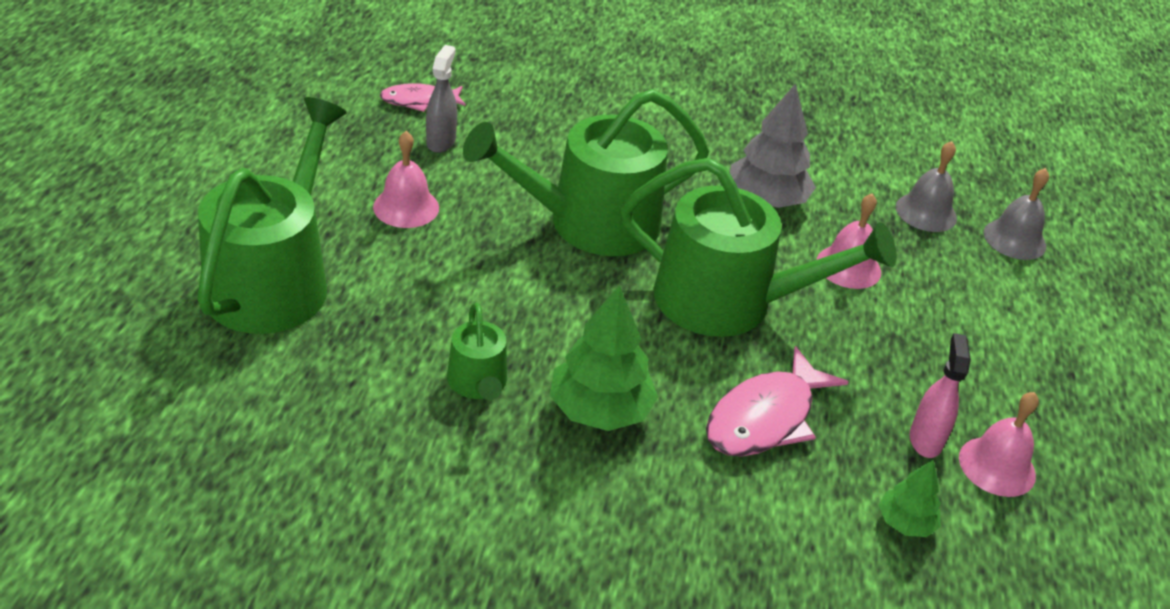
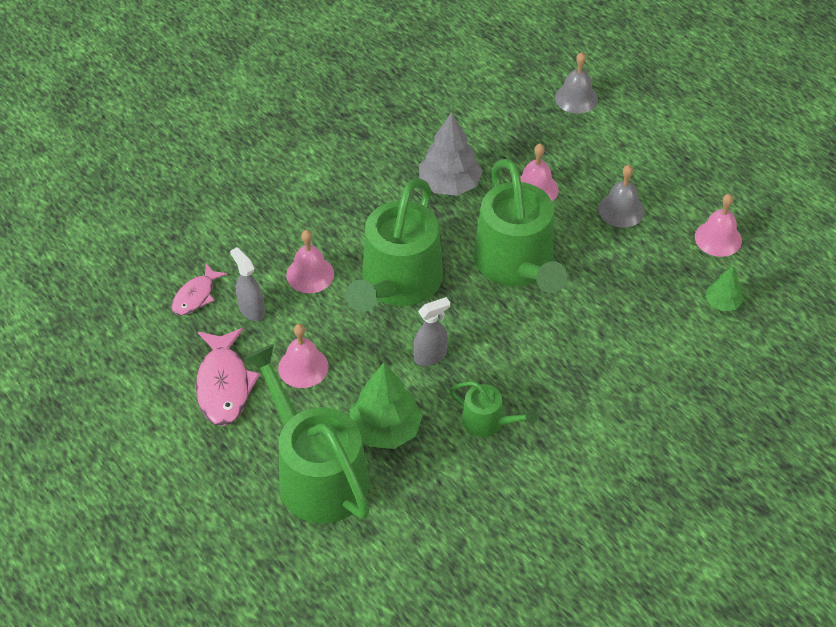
camera: 45 degrees left, 10 degrees up
(521, 293) = (430, 356): none -> grey spray bottle
(529, 159) = (310, 274): none -> pink bell
(600, 410) = (552, 378): green tree -> green tree (385, 429)
(727, 301) = (517, 264): green watering can -> green watering can turned 105 degrees clockwise
(765, 418) = (614, 310): pink fish -> pink fish (224, 385)
(925, 439) = (680, 254): pink spray bottle -> none
(926, 212) = (522, 119): grey bell -> grey bell (621, 210)

